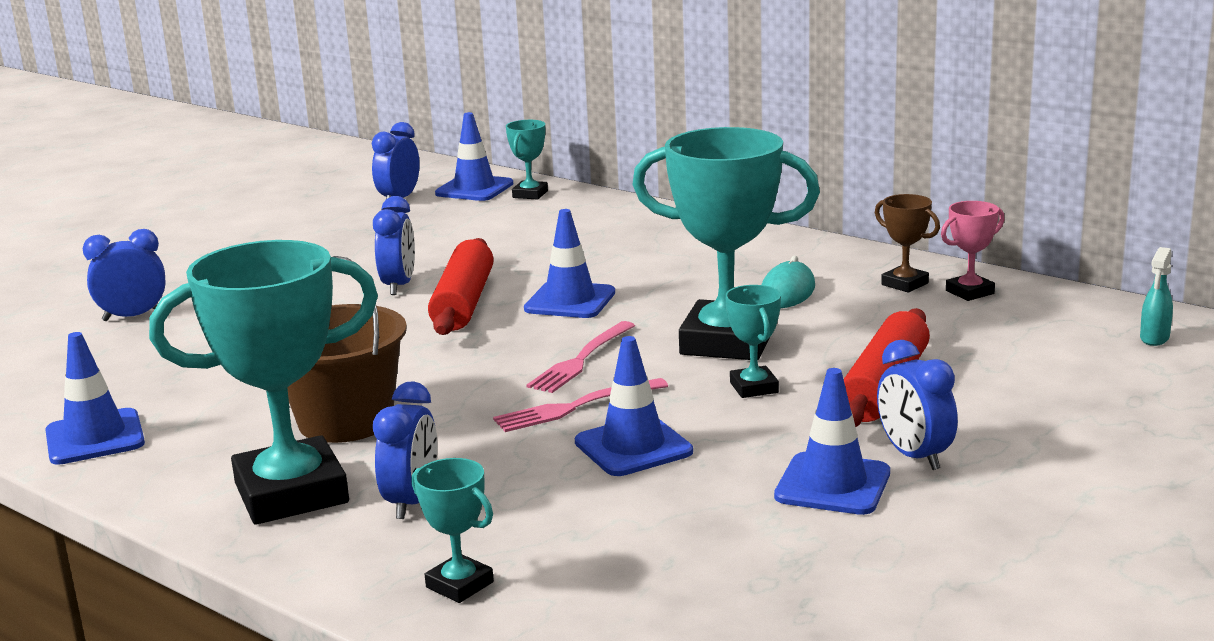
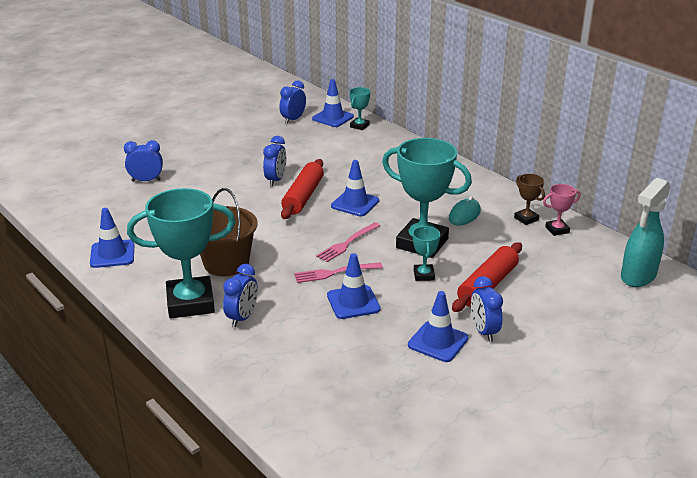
camera: 10 degrees right, 10 degrees up
(459, 585) = (249, 369): turquoise trophy -> none
(1154, 339) = (637, 277): turquoise spray bottle -> turquoise spray bottle, size x2.21

